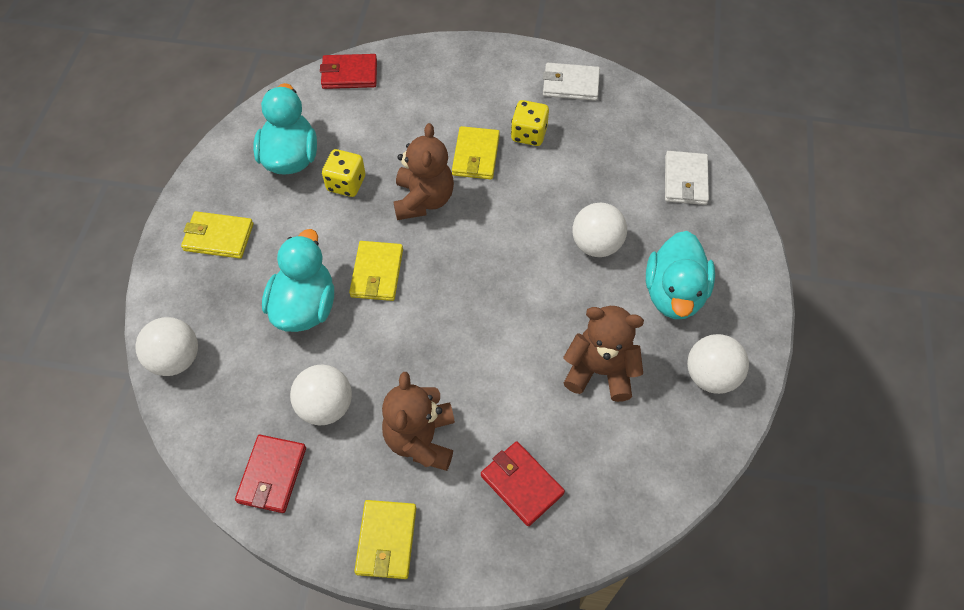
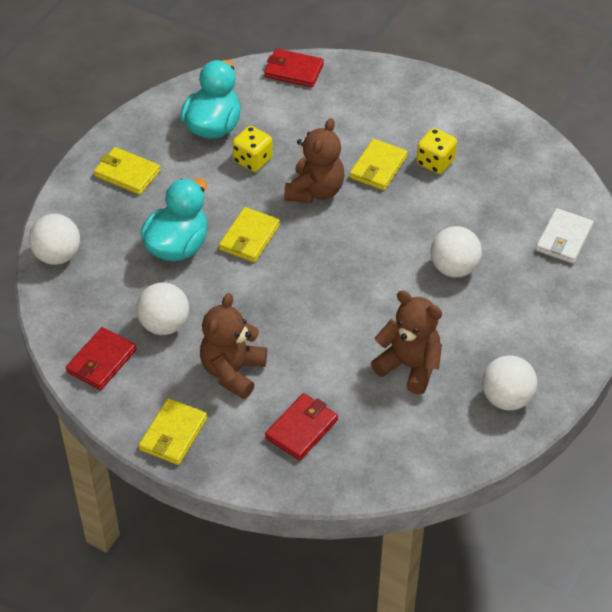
camera: 20 degrees right, 10 degrees down
(521, 484) = (302, 429): red wallet -> red wallet turned 60 degrees clockwise
(570, 84) = (494, 130): white wallet -> none
(674, 293) = (506, 326): turquoise duck -> none

